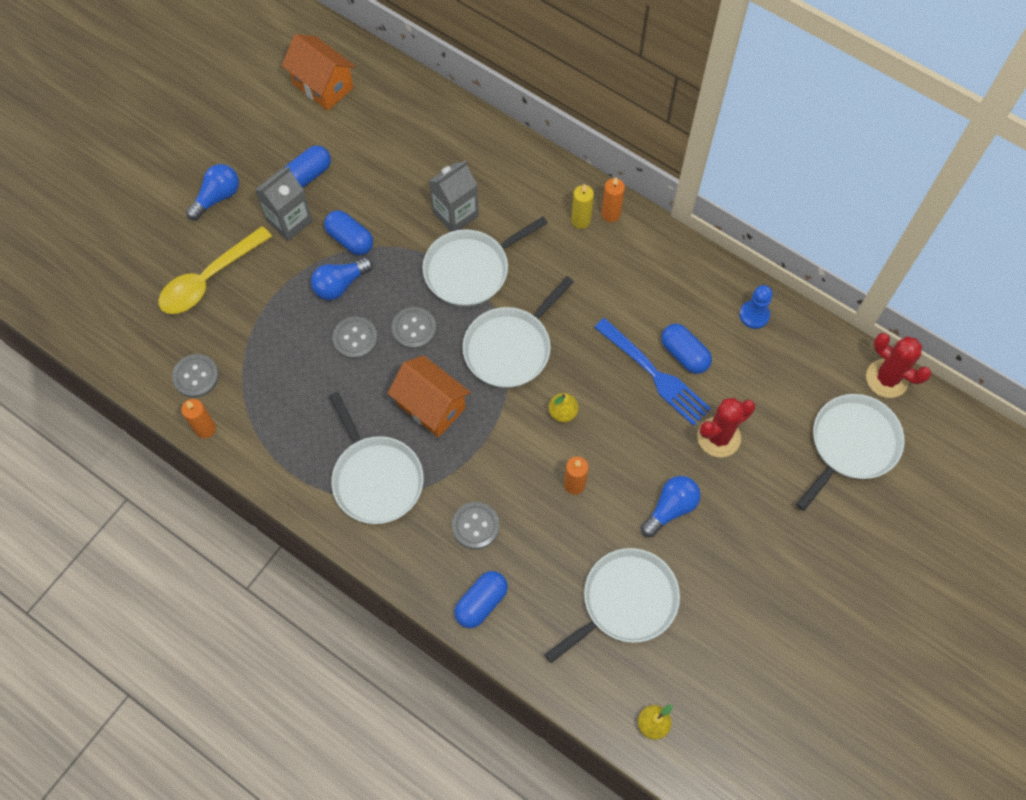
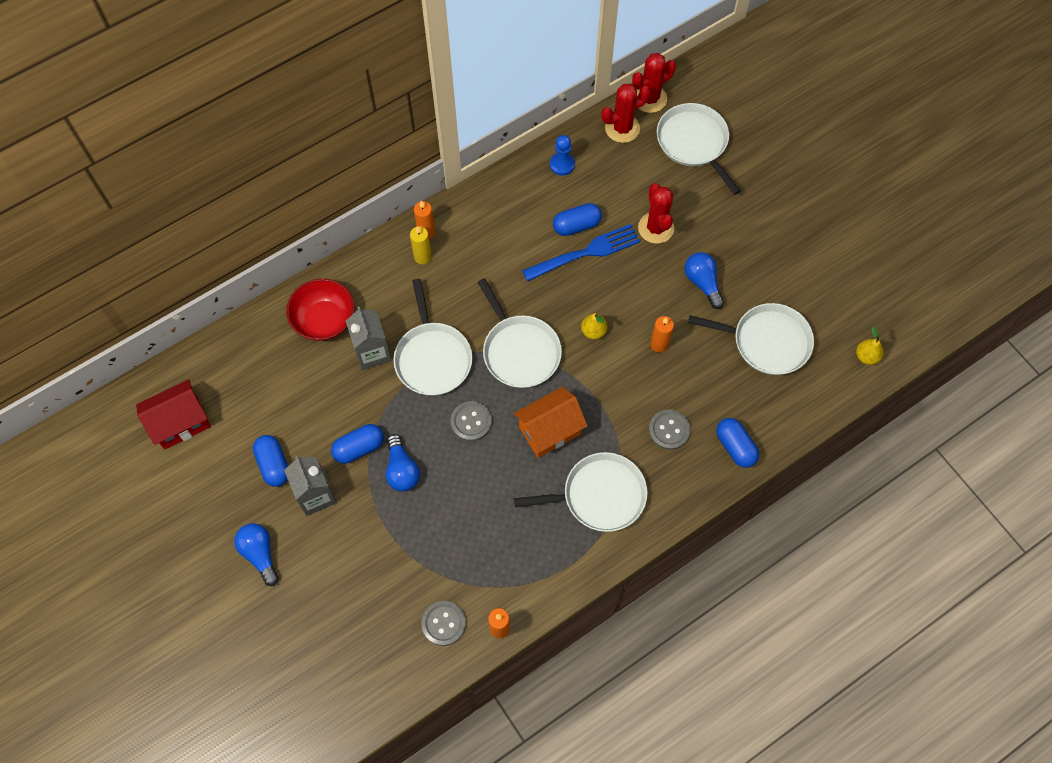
camera: 70 degrees left, 0 degrees up
(209, 279) = (346, 585): yellow spoon -> none
(323, 86) = (180, 423): orange house -> red house
(355, 338) = (461, 473): grey button -> none
(474, 160) = (324, 320): none -> red bowl
(625, 601) = (767, 341): white pan -> white pan turned 120 degrees clockwise
(832, 362) = (622, 128): none -> red cactus

